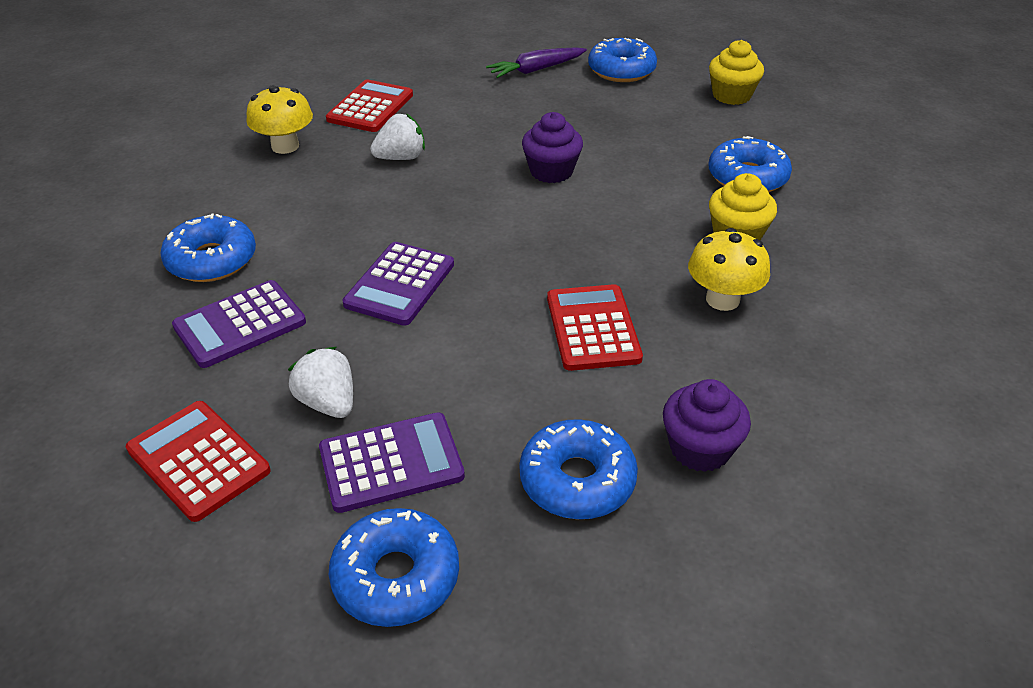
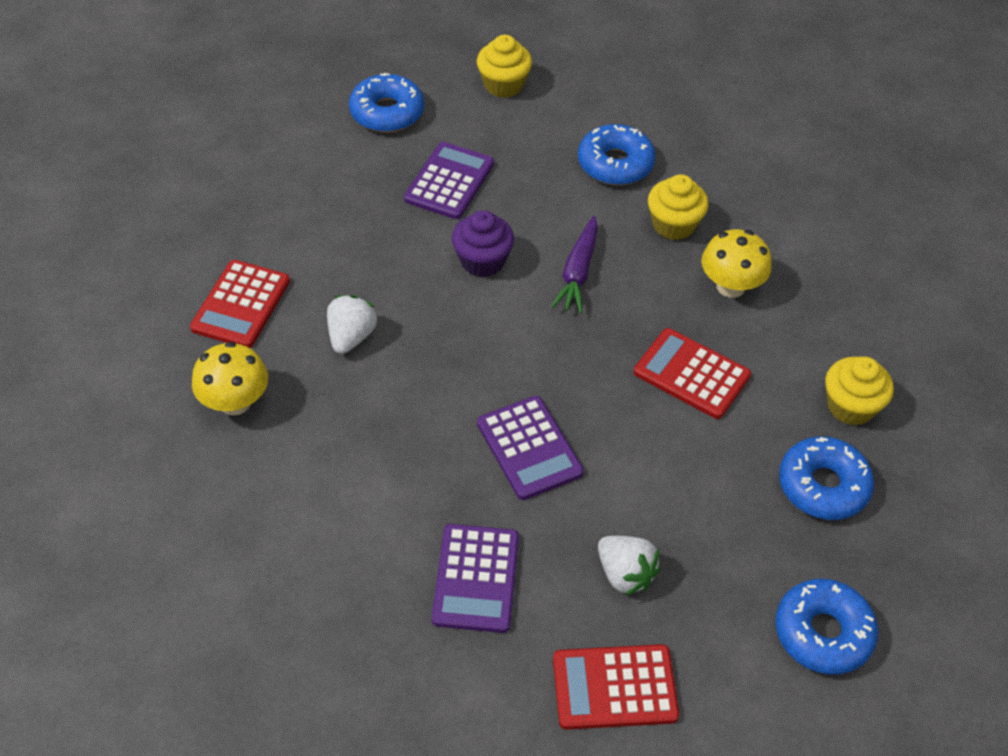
camera: 50 degrees left, 10 degrees up
(212, 260) = (363, 551): blue donut -> none
(328, 403) = (625, 574): white strawberry -> white strawberry turned 135 degrees counterclockwise
(370, 107) = (241, 305): red calculator -> red calculator turned 135 degrees counterclockwise
(391, 463) = (720, 574): purple calculator -> purple calculator (449, 181)
(536, 70) = (318, 160): purple carrot -> purple carrot (578, 272)
(700, 448) = (850, 406): purple cupcake -> yellow cupcake

